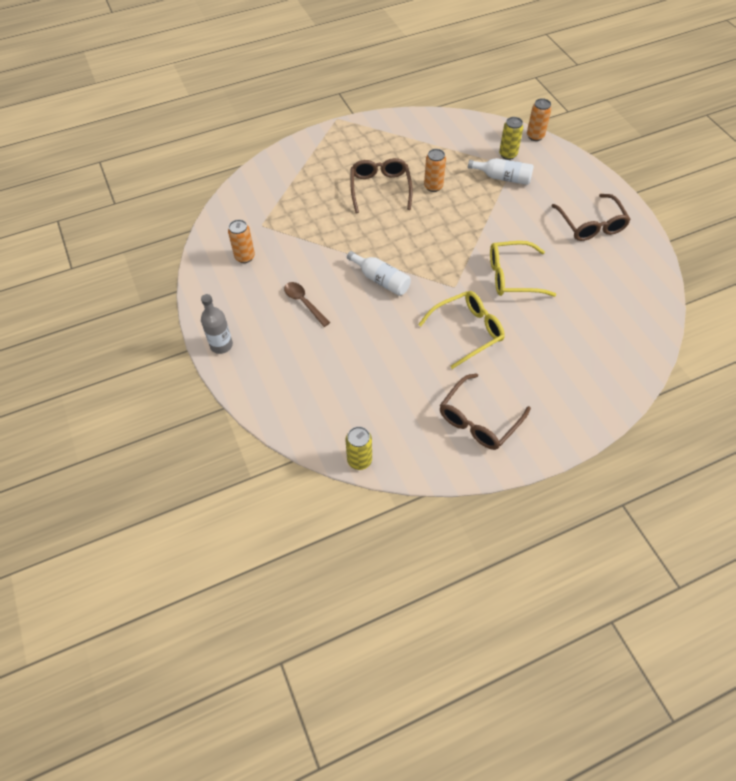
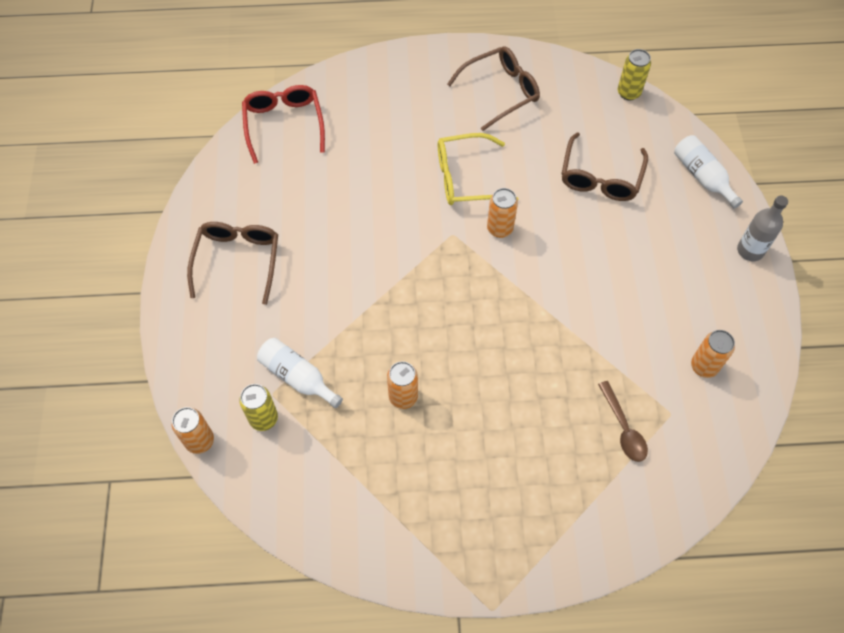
camera: 160 degrees left, 5 degrees up
(304, 303) = (640, 272): brown spoon -> brown spoon (623, 428)
(380, 189) = (480, 420): brown glasses -> brown glasses (600, 177)
(381, 280) = (537, 272): white bottle -> white bottle (702, 176)
(422, 301) = (499, 229): none -> orange can
(512, 276) = (378, 224): yellow glasses -> none
(639, 327) = (284, 124): none -> red glasses

